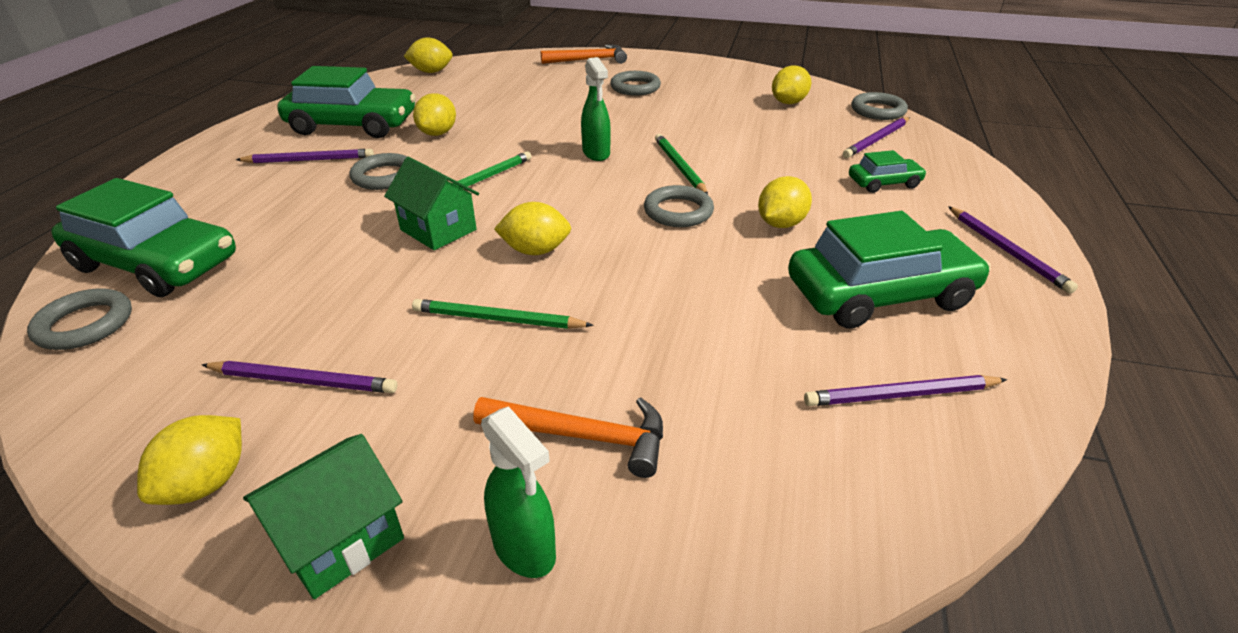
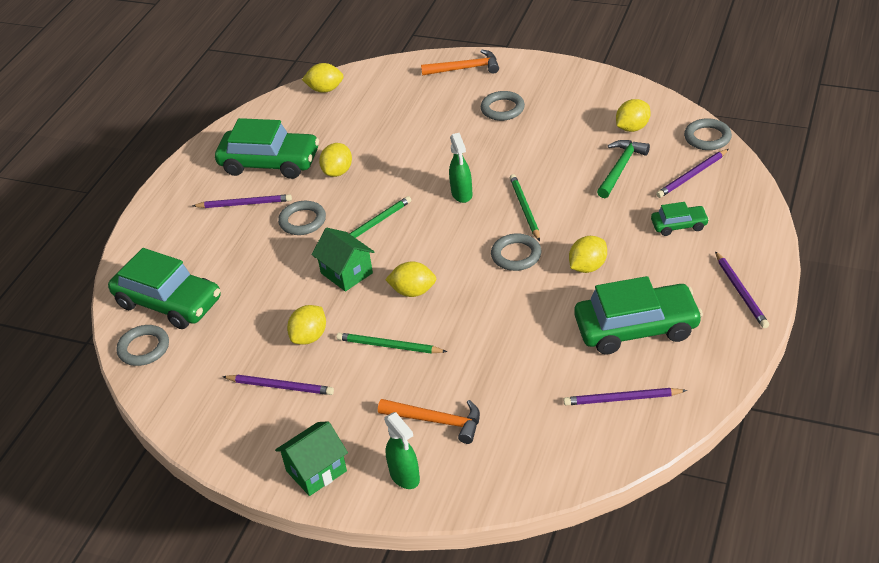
camera: 10 degrees right, 5 degrees up
(207, 483) = (245, 443): yellow lemon -> yellow lemon (309, 337)
(788, 133) = (621, 168): none -> green hammer

